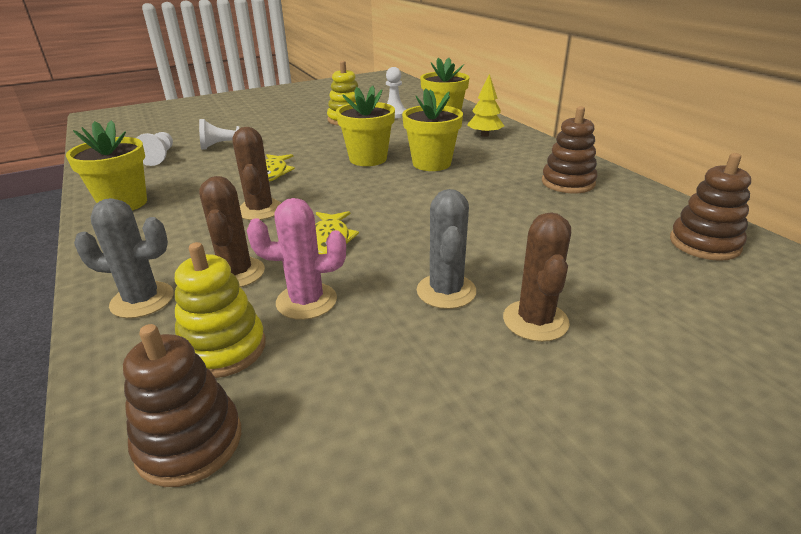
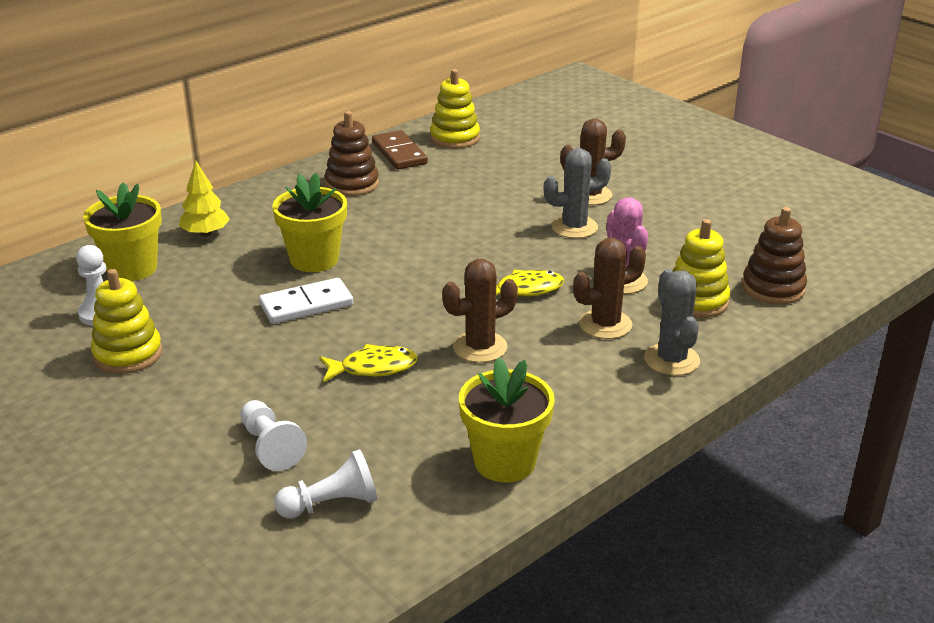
camera: 105 degrees left, 0 degrees up
(368, 159) = (306, 305): yellow flower pot -> white domino
(646, 208) = (399, 153): none -> brown domino
(704, 243) = (455, 138): brown stacking toy -> yellow stacking toy

